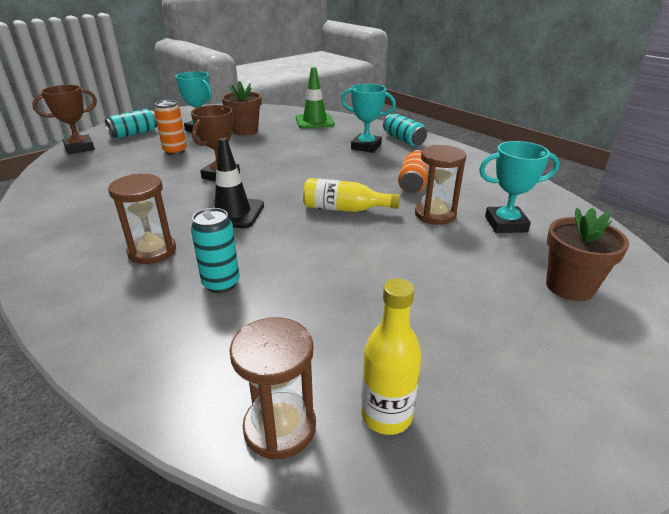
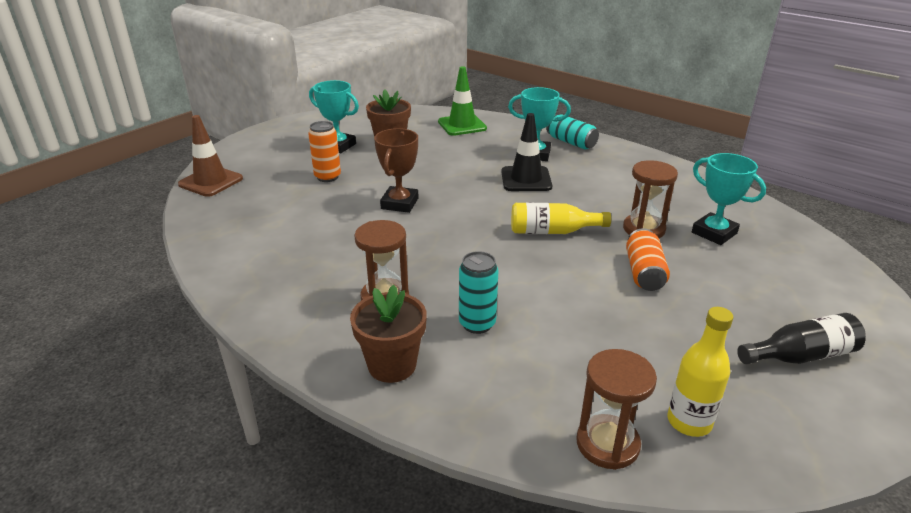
camera: 10 degrees left, 0 degrees up
(79, 148) = (211, 181): brown trophy -> brown traffic cone
(134, 134) = (262, 157): turquoise can -> none
(232, 213) = (440, 247): black traffic cone -> black traffic cone (526, 179)
(413, 183) = (606, 195): orange can -> orange can (644, 272)
(505, 224) = (714, 233): turquoise trophy -> turquoise trophy turned 60 degrees clockwise
(551, 356) = (800, 355): none -> black bottle
(569, 287) = (793, 290): brown flower pot -> brown flower pot (392, 365)

